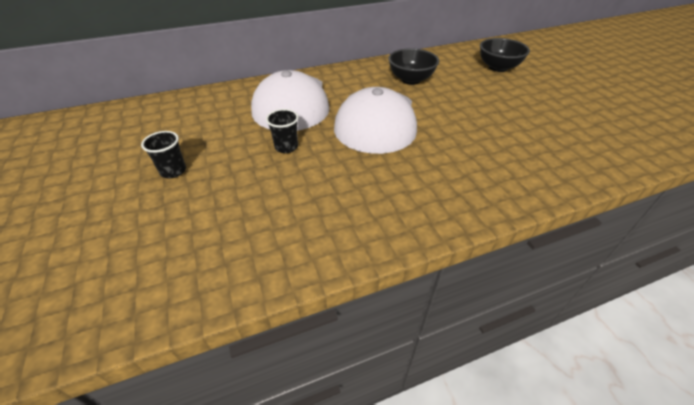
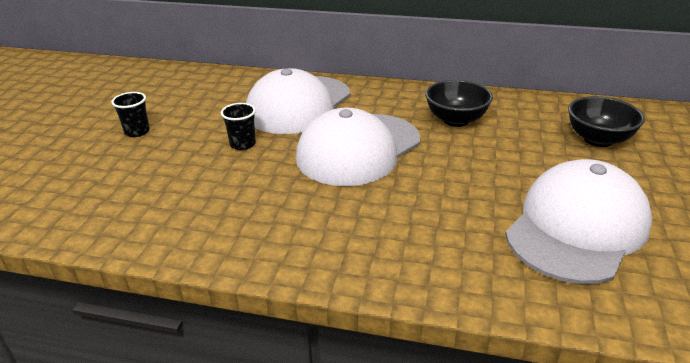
camera: 35 degrees right, 10 degrees down
(552, 122) = (577, 227): none -> white cap

